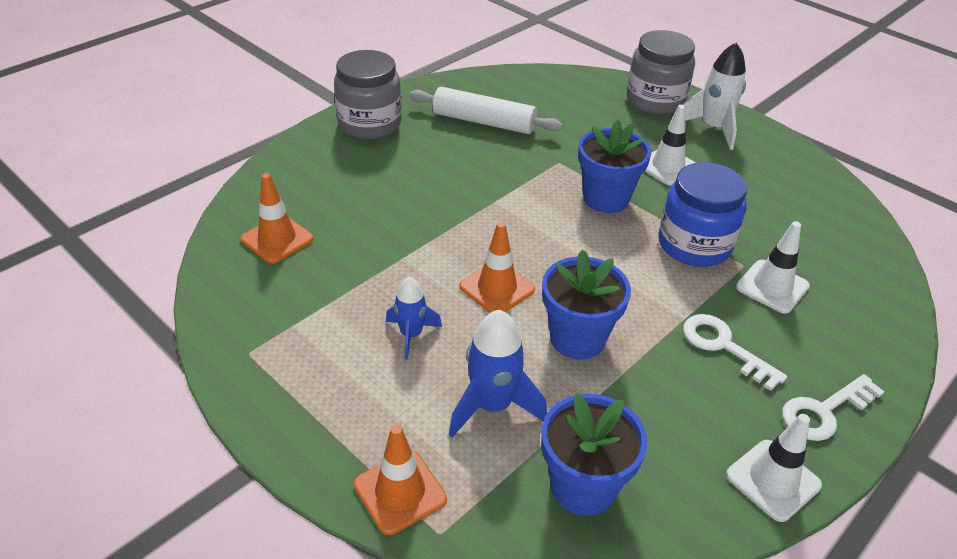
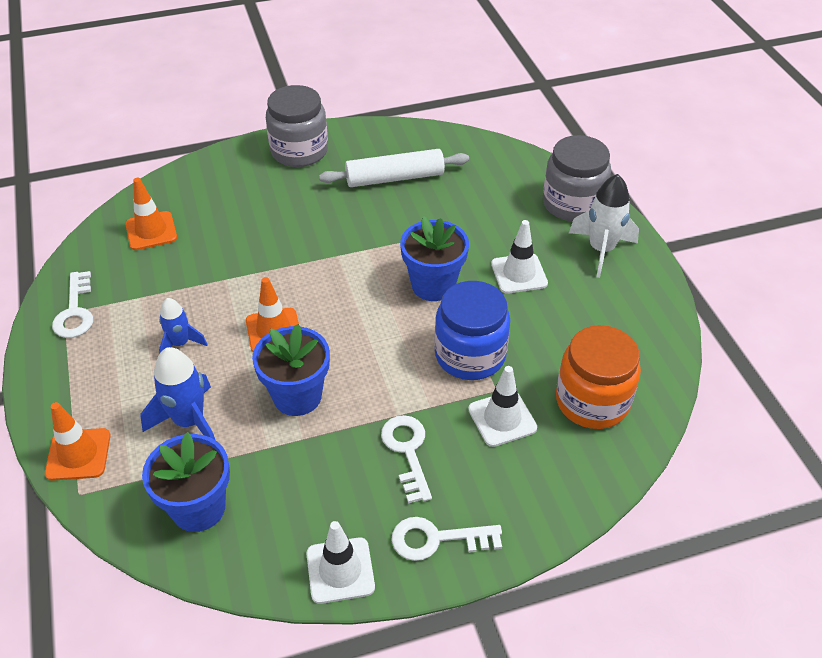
camera: 30 degrees right, 5 degrees up
(259, 346) = (75, 311): none -> white key
(484, 121) = (394, 178): white rolling pin -> white rolling pin turned 60 degrees counterclockwise
(825, 245) = (592, 401): none -> orange jar

